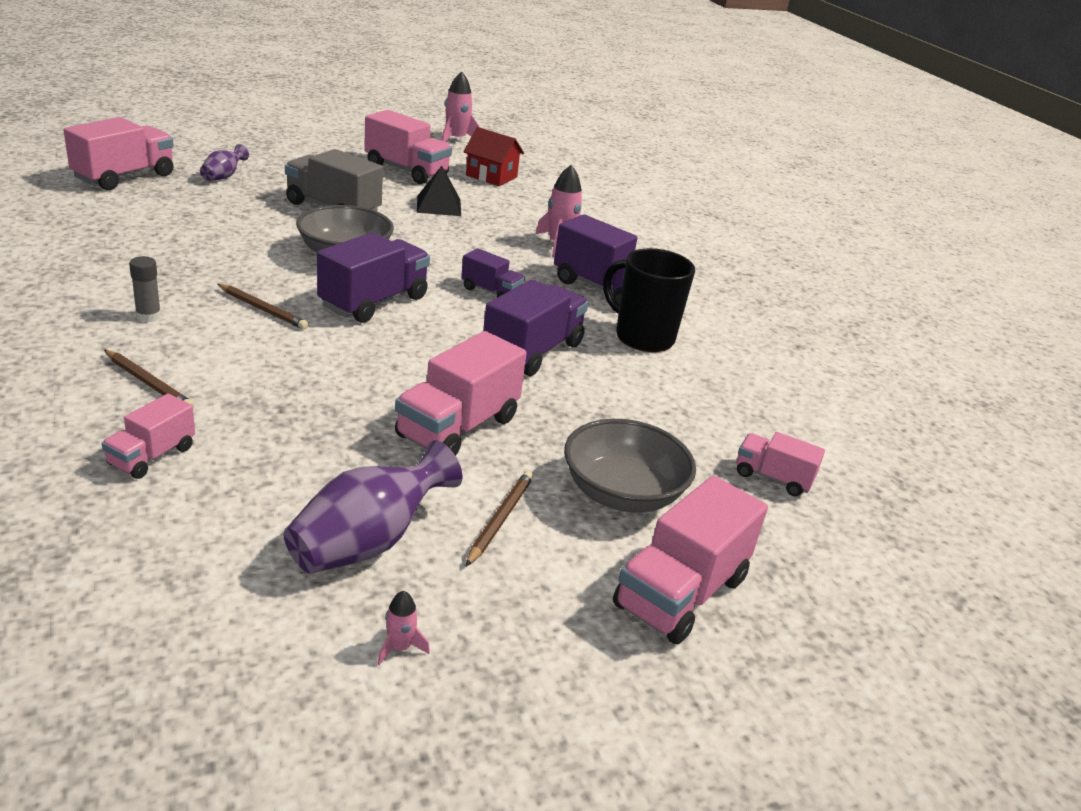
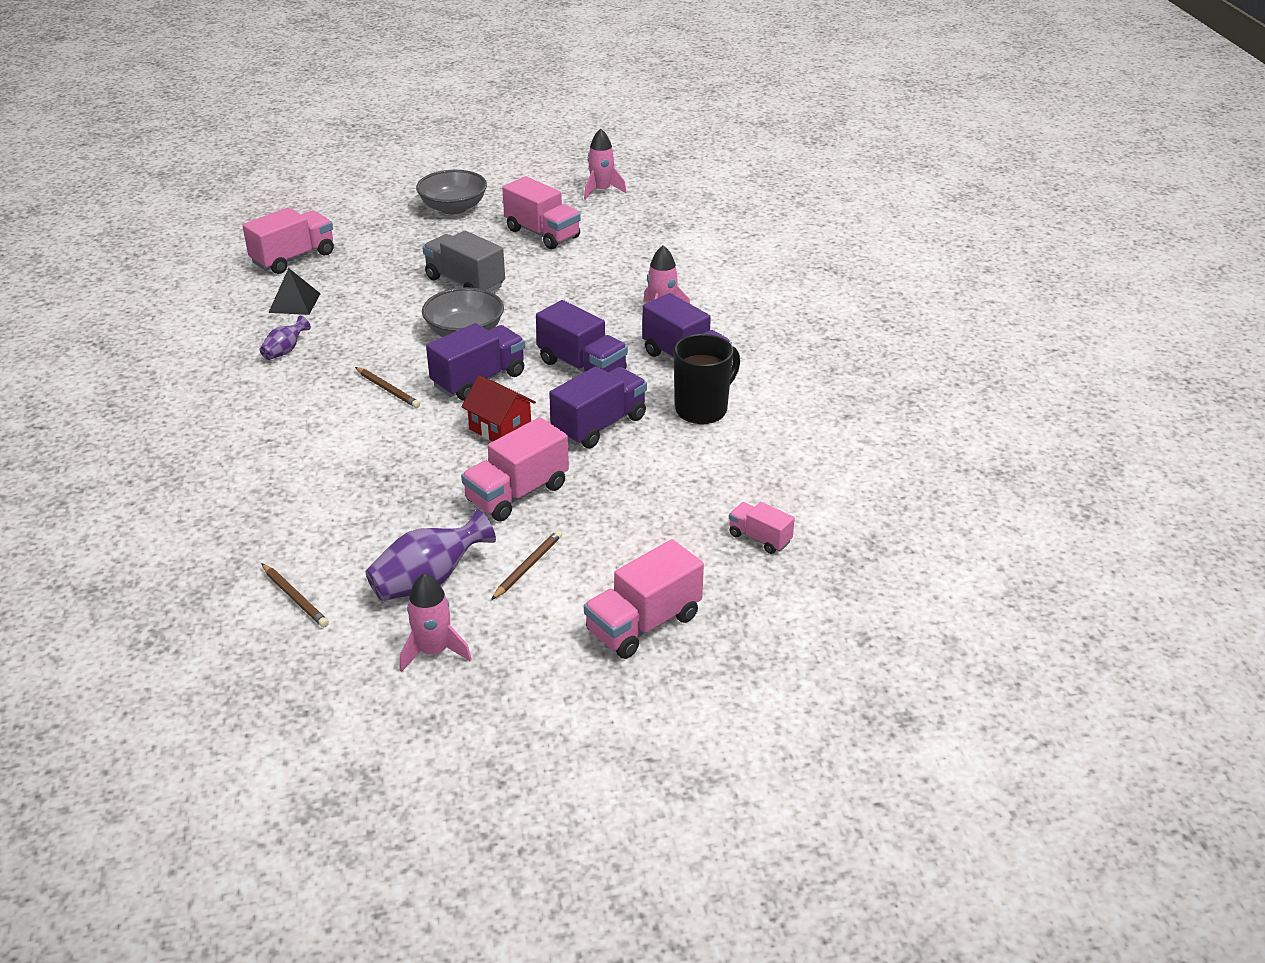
camera: 15 degrees right, 5 degrees up
(148, 316) = (300, 398): grey glue stick -> none
(148, 383) = (294, 456): brown pencil -> brown pencil (295, 598)
(152, 456) = (291, 515): pink truck -> none
(223, 176) = (376, 252): purple vase -> purple vase (285, 351)
(399, 647) = (433, 651): pink rocket -> pink rocket, size x2.00
(439, 205) = (562, 274): black pyramid -> black pyramid (294, 303)
(491, 176) = (622, 235): red house -> red house (500, 428)
(491, 292) = (582, 367): purple truck -> purple truck, size x1.75
(622, 493) = (629, 549): grey bowl -> grey bowl (453, 208)
(642, 337) = (702, 409): black mug -> black mug turned 90 degrees clockwise

